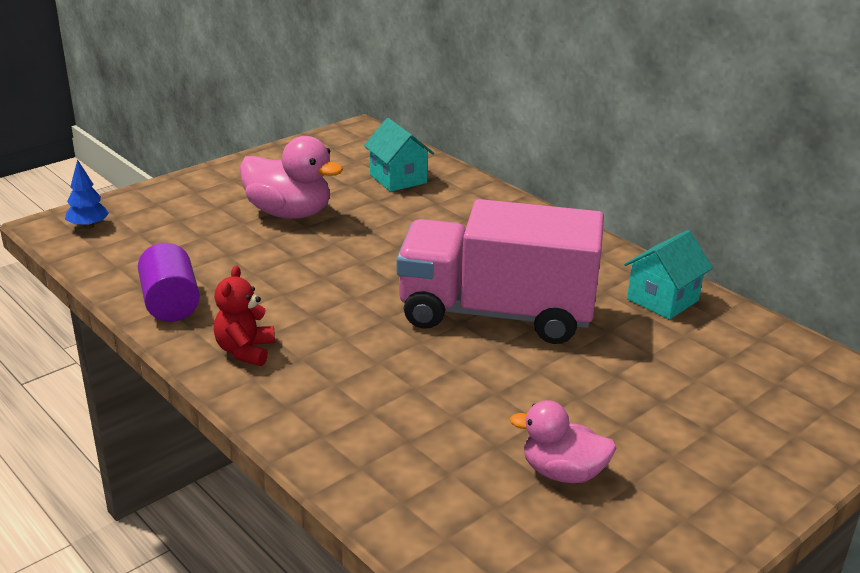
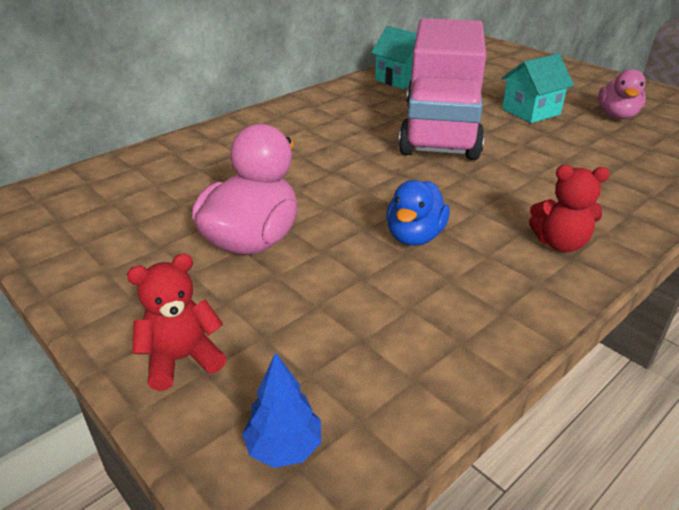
camera: 90 degrees left, 5 degrees up
(169, 197) = (182, 359): none -> red teddy bear
(170, 303) = (493, 308): purple cylinder -> none
(277, 279) = (414, 236): none -> blue duck
(398, 179) = (174, 174): turquoise house -> turquoise house (531, 112)

